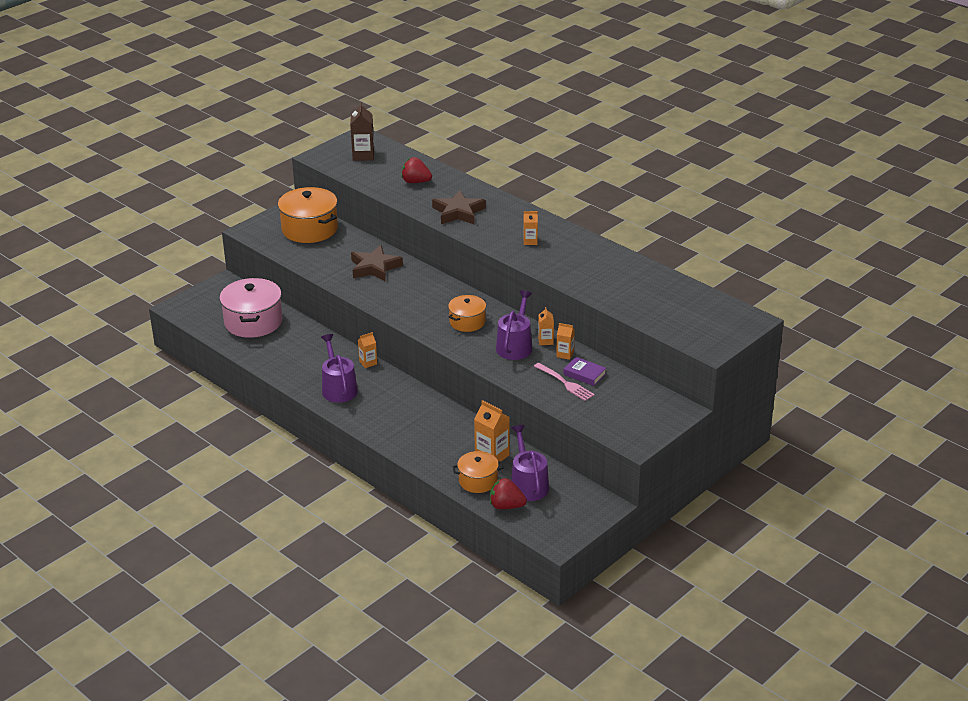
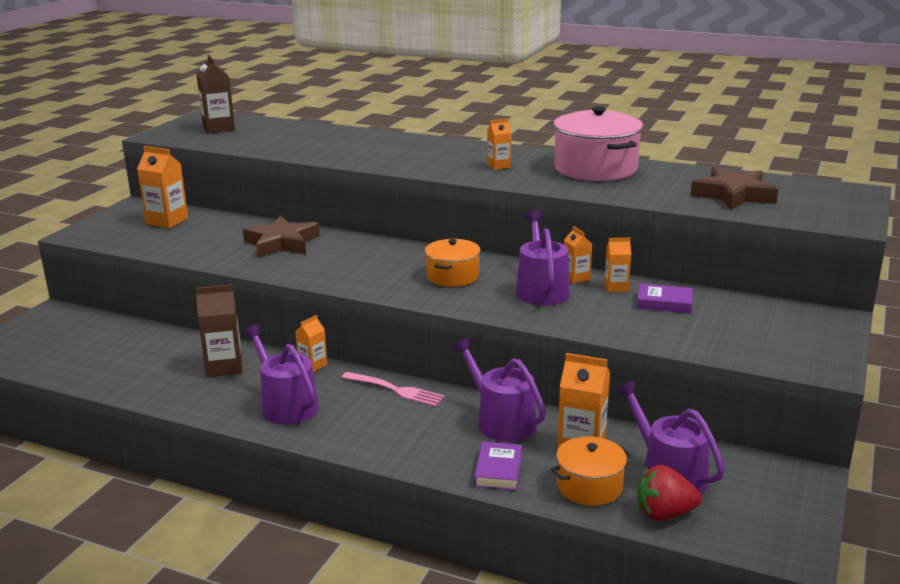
camera: 20 degrees left, 10 degrees down
(253, 322) = (113, 348): pink pot -> pink pot (595, 168)
(309, 229) = (167, 221): orange pot -> orange carton
(314, 352) = (224, 367): none -> brown carton
(416, 182) = (304, 139): red strawberry -> none
(434, 459) = (498, 470): none -> purple book
(457, 428) = (501, 421): none -> purple watering can
(458, 212) = (382, 155): brown star -> brown star (733, 195)
(564, 383) = (648, 317): pink fork -> pink fork (395, 390)

